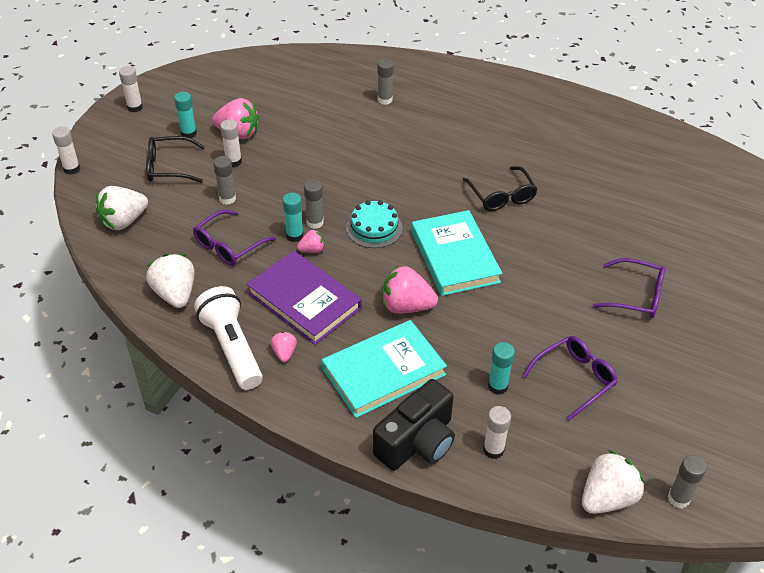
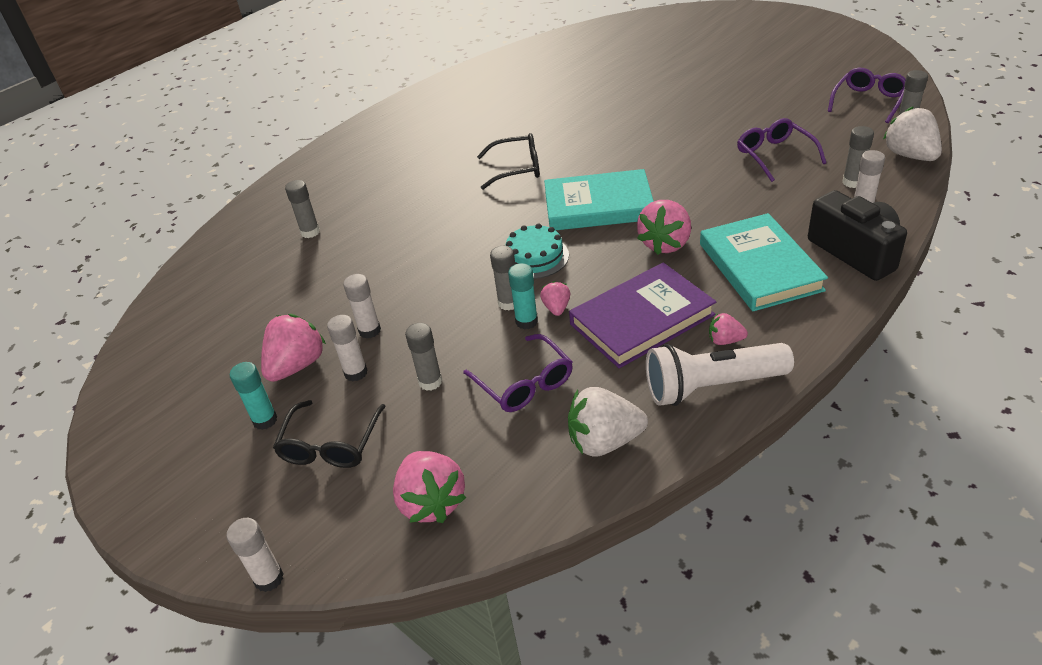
camera: 70 degrees left, 5 degrees down
(124, 221) = (431, 502): white strawberry -> pink strawberry
(135, 107) = (157, 488): white glue stick -> white glue stick (369, 331)
(497, 386) = (782, 197): turquoise glue stick -> none
(539, 443) = (852, 182): none -> grey glue stick
(636, 296) = (677, 114): purple glasses -> purple glasses (868, 101)

